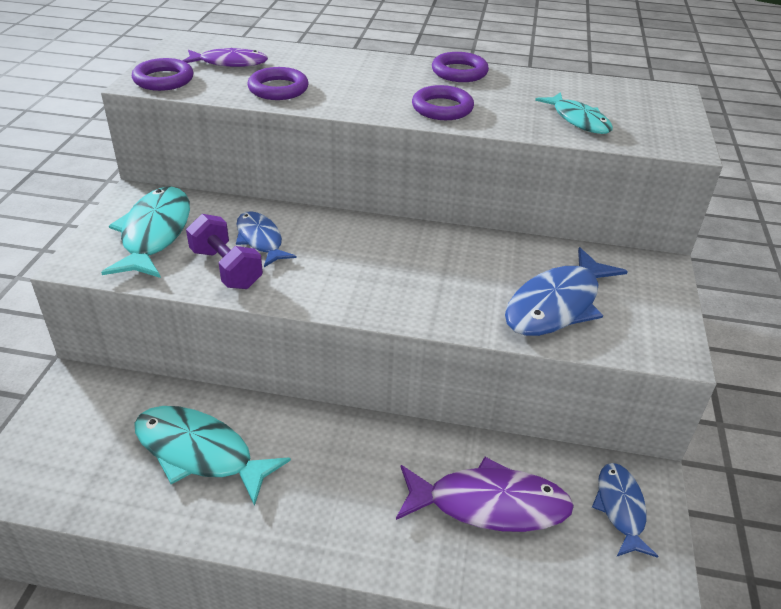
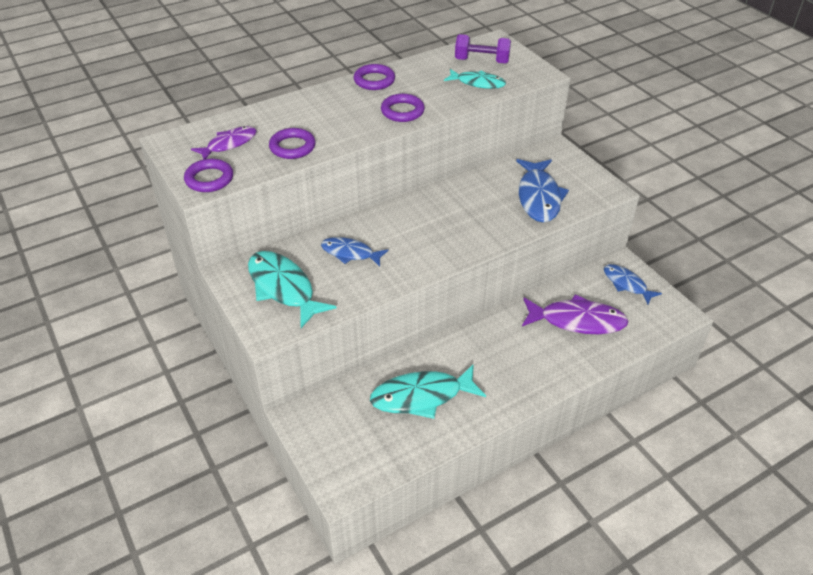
camera: 40 degrees left, 5 degrees up
(226, 268) = (357, 281): purple dumbbell -> purple dumbbell (481, 61)
(489, 504) = (577, 321): purple fish -> purple fish turned 45 degrees clockwise

